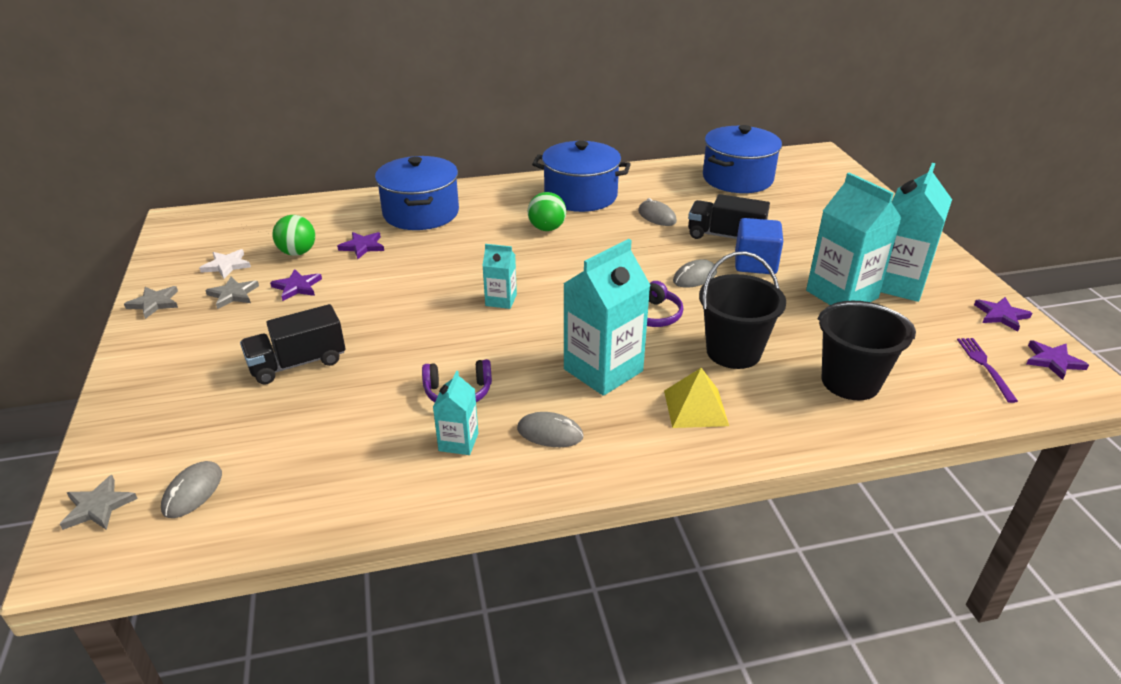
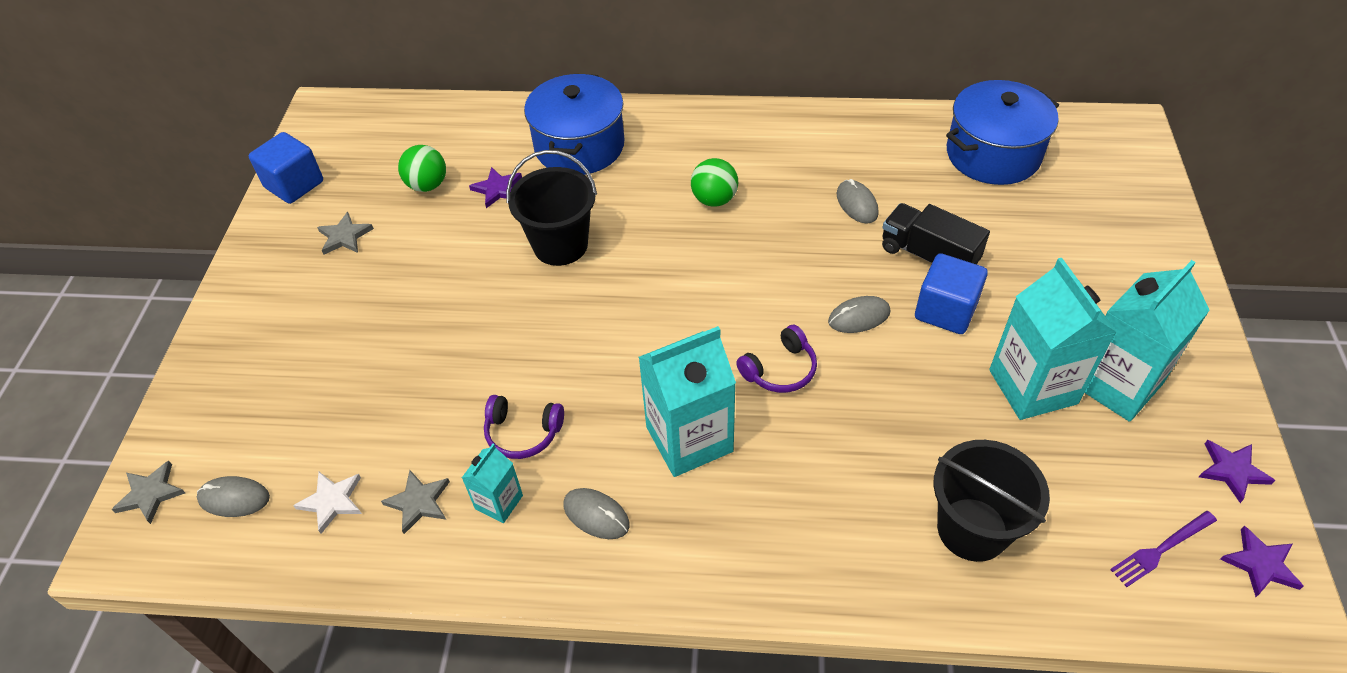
camera: 20 degrees right, 15 degrees up
(154, 303) = (267, 233): grey star -> grey star (418, 502)
(170, 269) = (294, 184): none -> blue cube
(192, 492) = (234, 498): grey mouse -> grey mouse turned 60 degrees clockwise
(226, 265) = (350, 191): white star -> white star (332, 501)
(297, 287) = (411, 238): purple star -> none
(298, 363) = (378, 352): black truck -> none
(501, 300) = (618, 306): turquoise carton -> none
(580, 196) = (777, 150): blue pot -> none
(695, 408) = (769, 521): yellow pyramid -> none
(733, 352) = (851, 448): black bucket -> black bucket (560, 245)
(985, 366) = (1161, 549): purple fork -> purple fork turned 135 degrees counterclockwise

